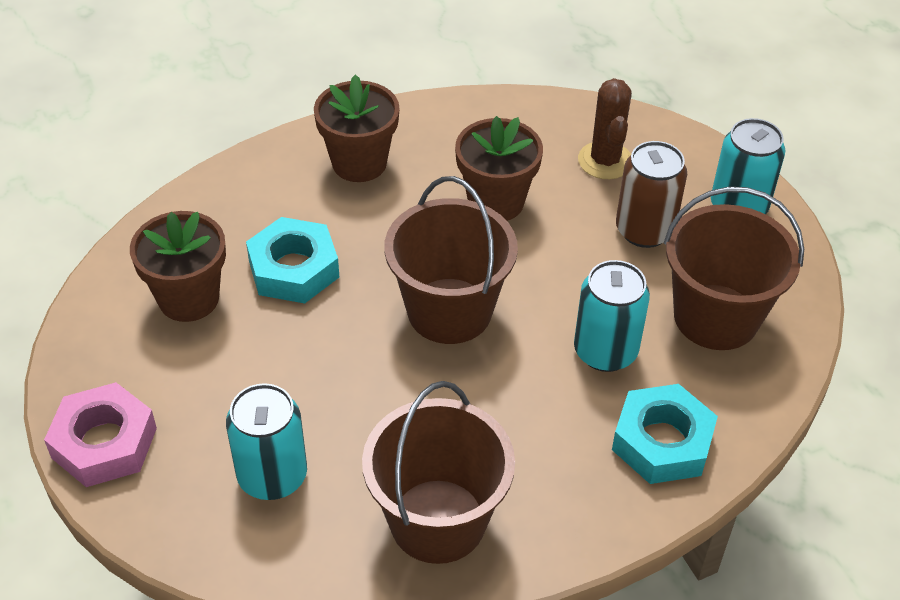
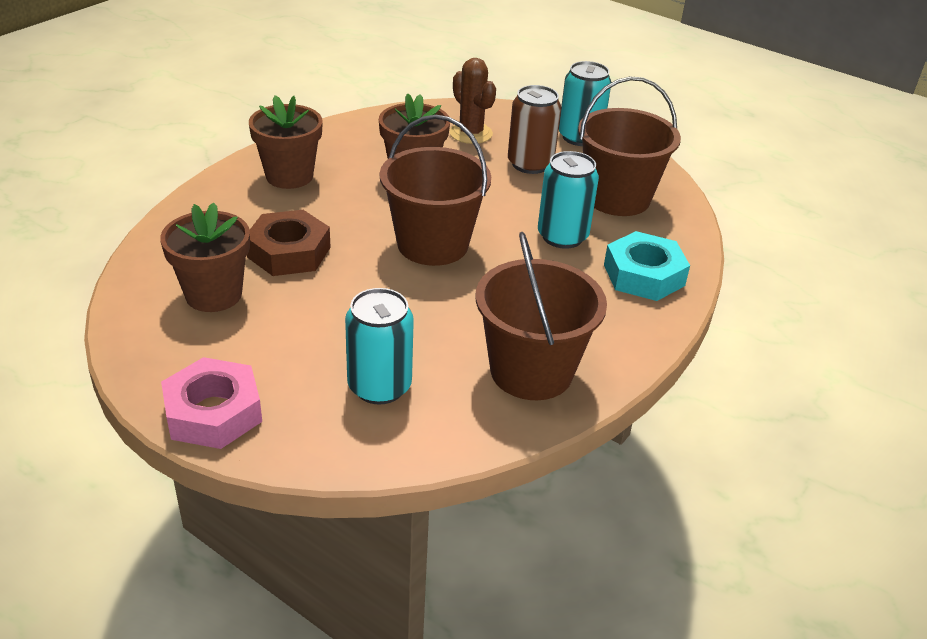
camera: 30 degrees left, 10 degrees down
(294, 269) = (289, 252): turquoise nut -> brown nut

